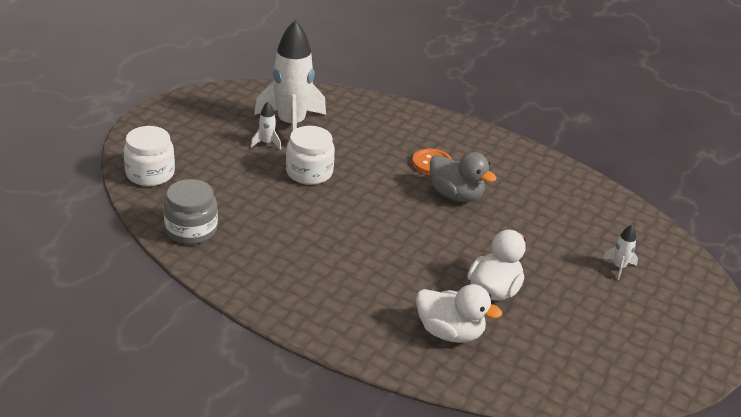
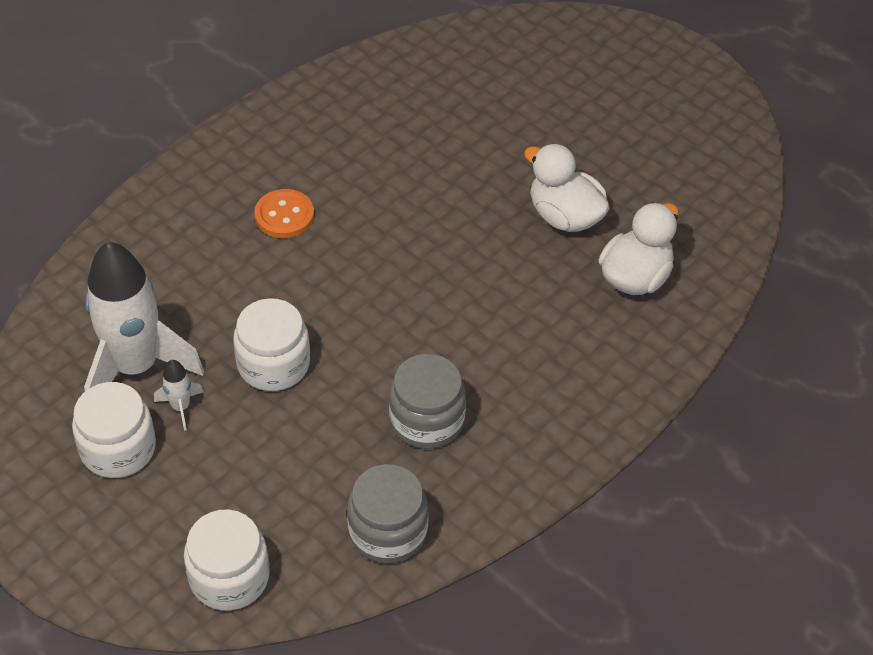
camera: 75 degrees left, 15 degrees up
(232, 126) = (118, 448): none -> white jar
(283, 238) = (427, 420): none -> grey jar
(456, 195) = (364, 206): grey duck -> none
(619, 267) = (538, 89): white rocket -> none

